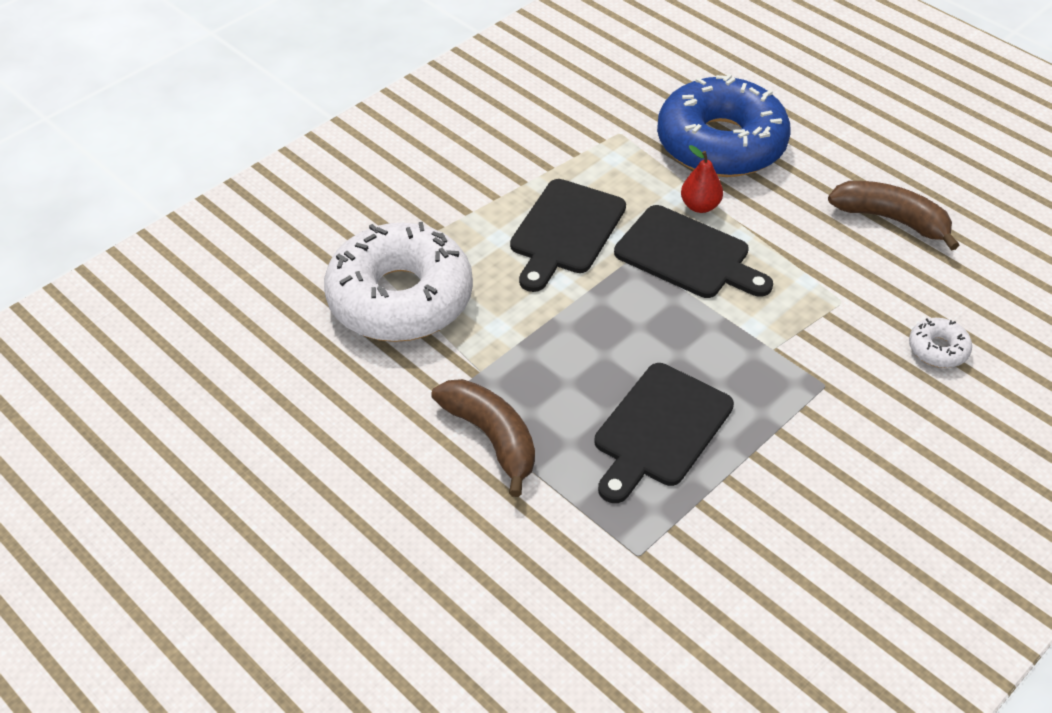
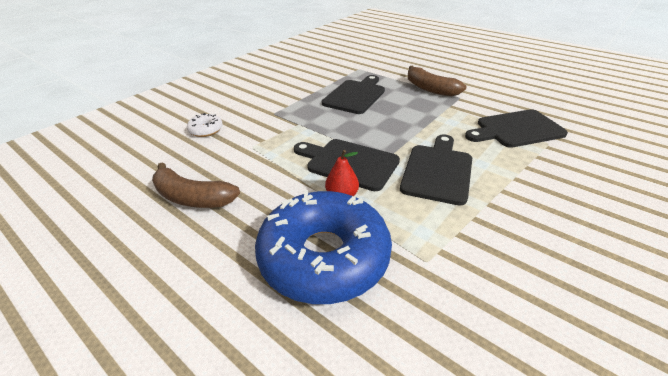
camera: 175 degrees right, 10 degrees down
(400, 298) = (516, 129): white donut -> black cutting board

